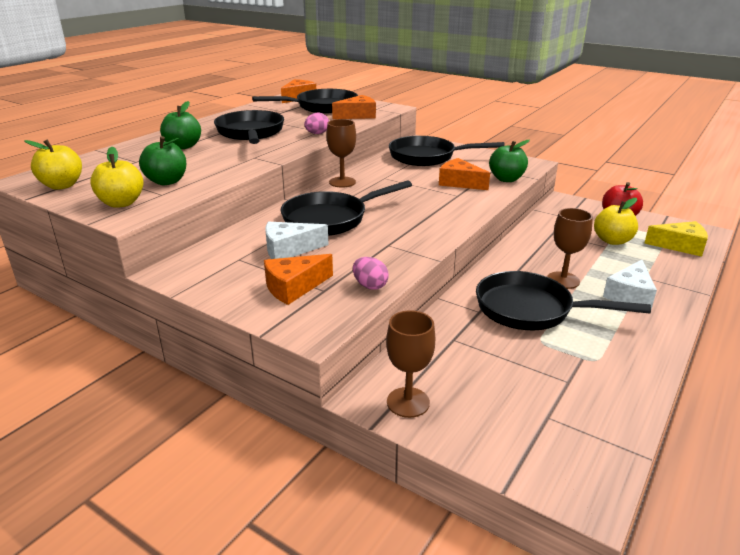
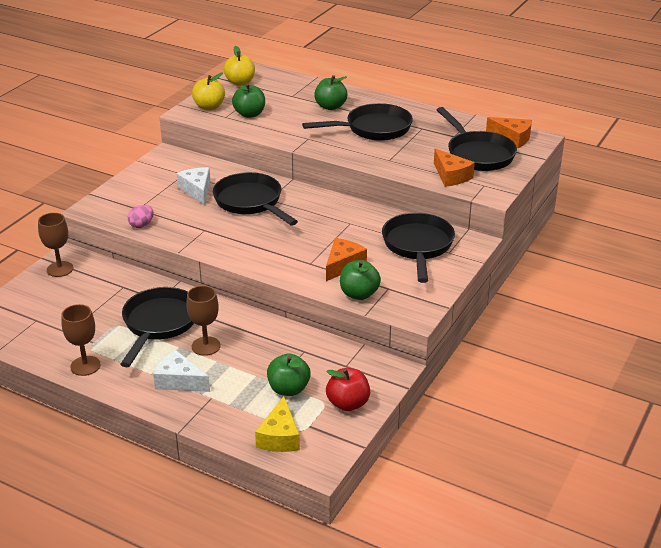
camera: 85 degrees right, 5 degrees up
(294, 287) = (142, 198): orange cheese -> none
(317, 134) = (380, 159): pink egg -> none
(342, 182) = (334, 202): brown goblet -> brown goblet (85, 366)
(612, 241) = (288, 389): yellow apple -> green apple

